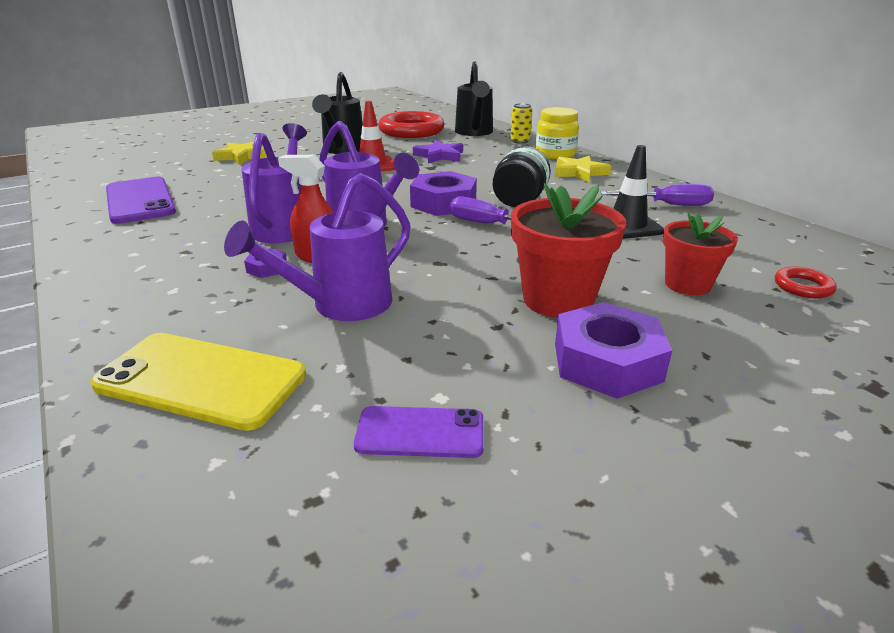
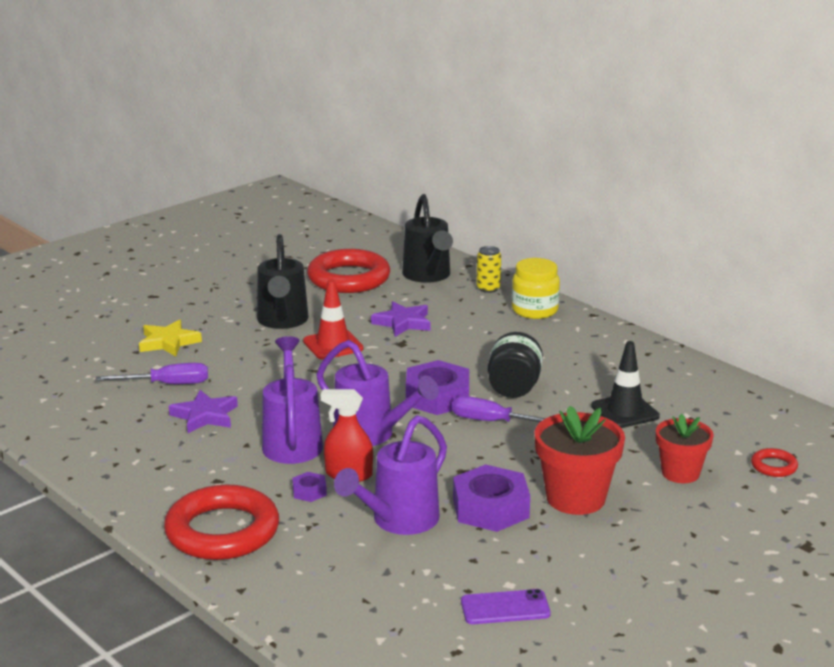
camera: 10 degrees left, 5 degrees down
(140, 201) = (111, 421): purple phone -> none
(143, 298) = (222, 531): none -> red ring
(201, 380) = (329, 591): yellow phone -> none
(224, 202) = (205, 416): none -> purple star
(579, 172) = (567, 339): yellow star -> none
(607, 362) = (622, 546): purple nut -> purple nut (490, 508)
(668, 205) = (662, 380): purple screwdriver -> purple screwdriver (167, 384)

